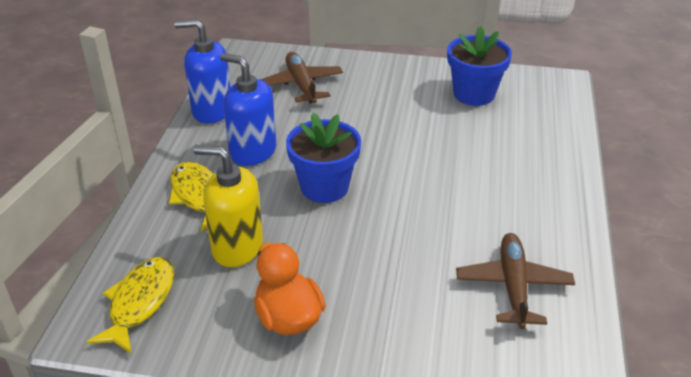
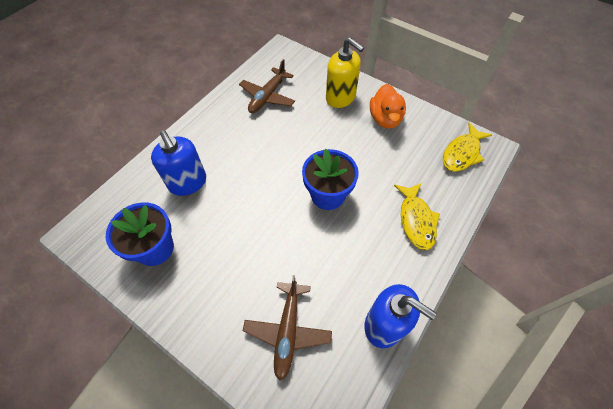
camera: 155 degrees left, 20 degrees up
(237, 247) = (400, 169): yellow soap dispenser -> yellow soap dispenser (340, 98)
(252, 152) = (365, 251): blue soap dispenser -> blue soap dispenser (188, 182)

